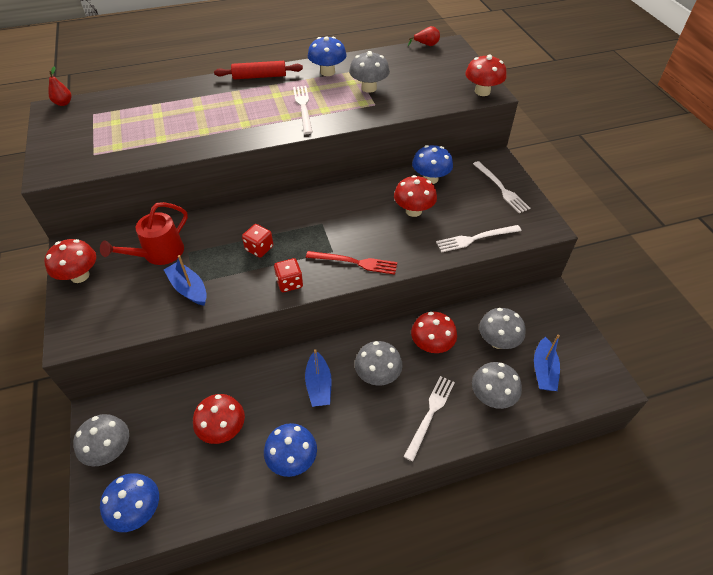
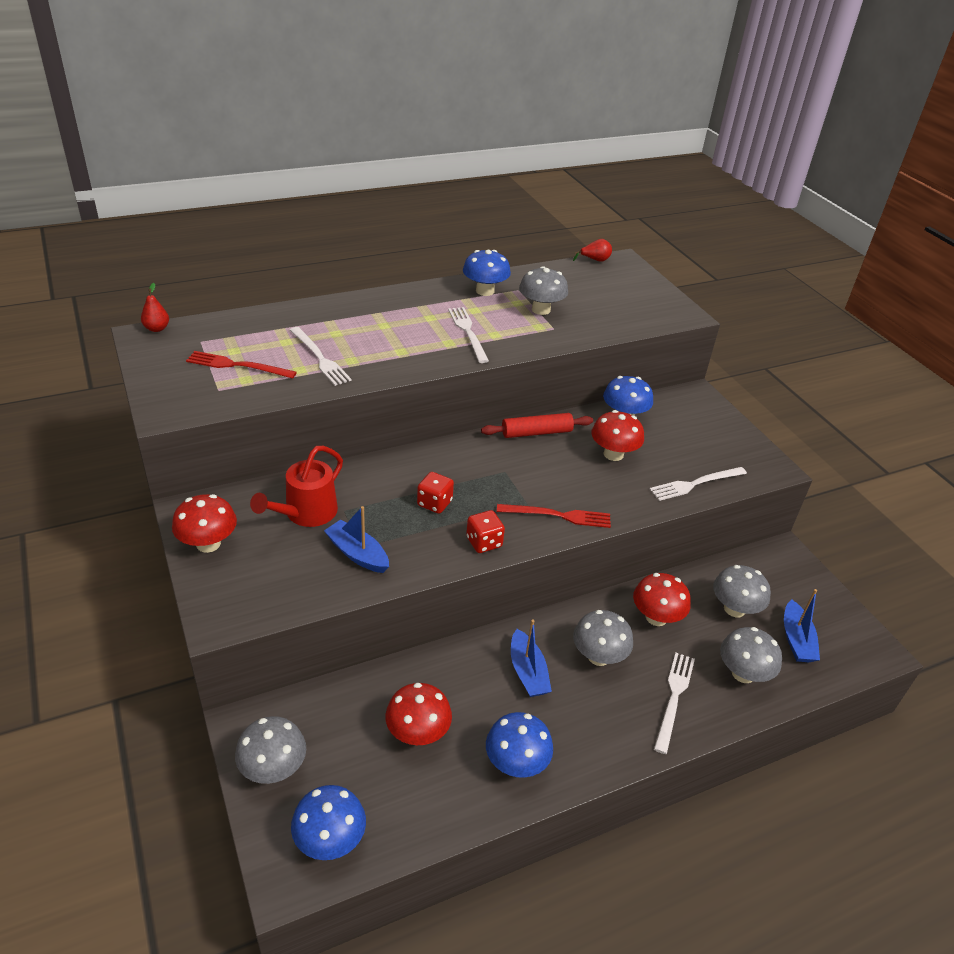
camera: 10 degrees left, 10 degrees down
(114, 134) = (237, 365): none -> red fork
(259, 76) = (402, 296): red rolling pin -> red rolling pin (536, 432)
(482, 91) = (676, 313): red mushroom -> none
(501, 188) = (710, 426): white fork -> white fork (320, 358)

